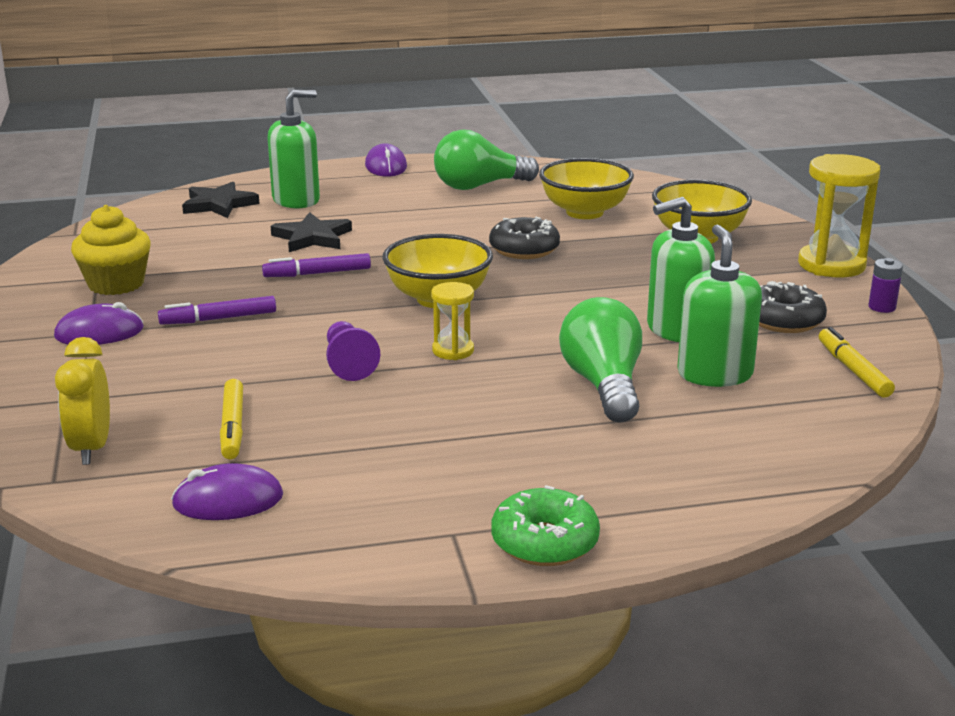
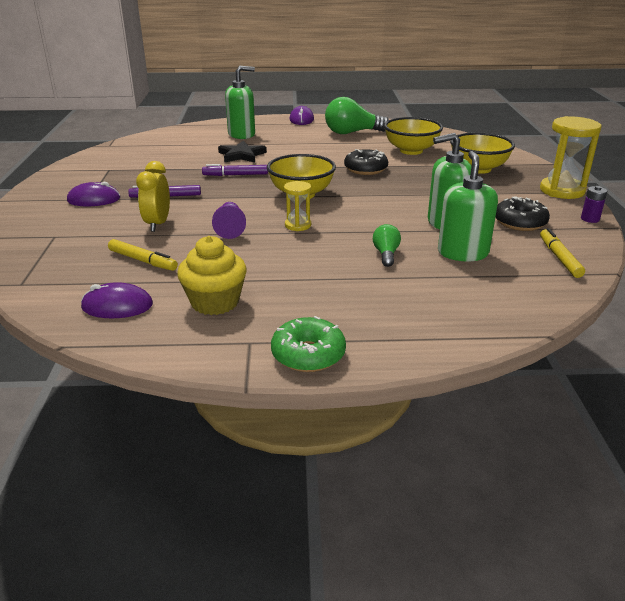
camera: 10 degrees right, 5 degrees up
(91, 448) = (53, 266): yellow clock -> yellow clock (158, 224)
(116, 284) = (117, 173): yellow cupcake -> yellow cupcake (215, 302)
(219, 204) = (197, 134): black star -> none
(233, 427) = (143, 260): yellow marker -> yellow marker turned 60 degrees counterclockwise
(603, 385) = (386, 254): green light bulb -> green light bulb, size x0.52

